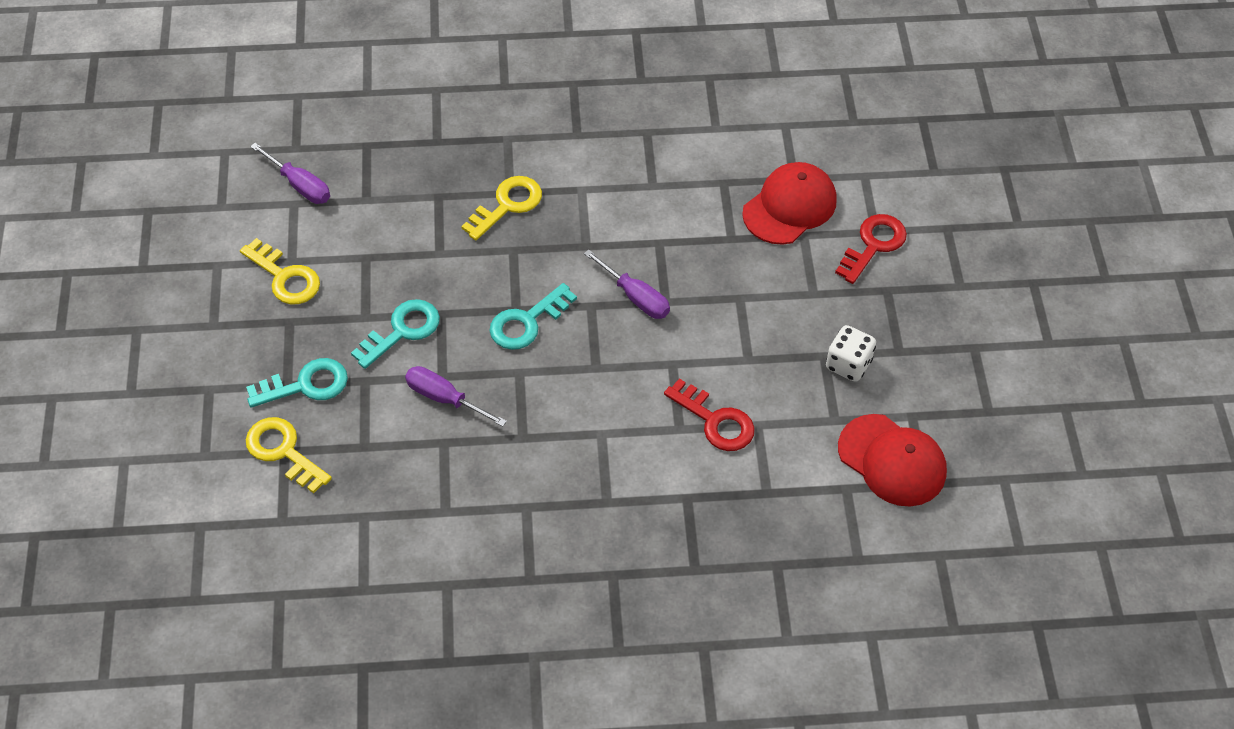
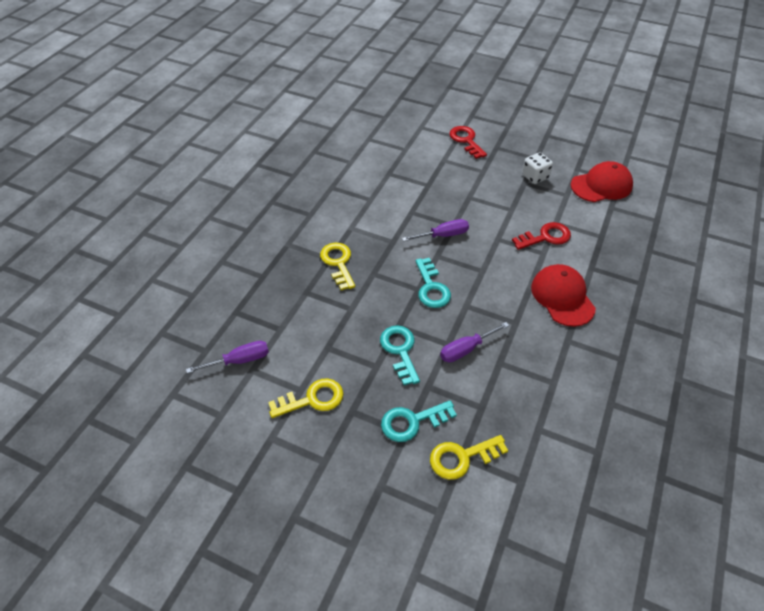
camera: 60 degrees left, 5 degrees down
(306, 385) = (412, 422): turquoise key -> turquoise key turned 120 degrees counterclockwise
(790, 206) = (422, 157): red cap -> red cap (562, 297)

